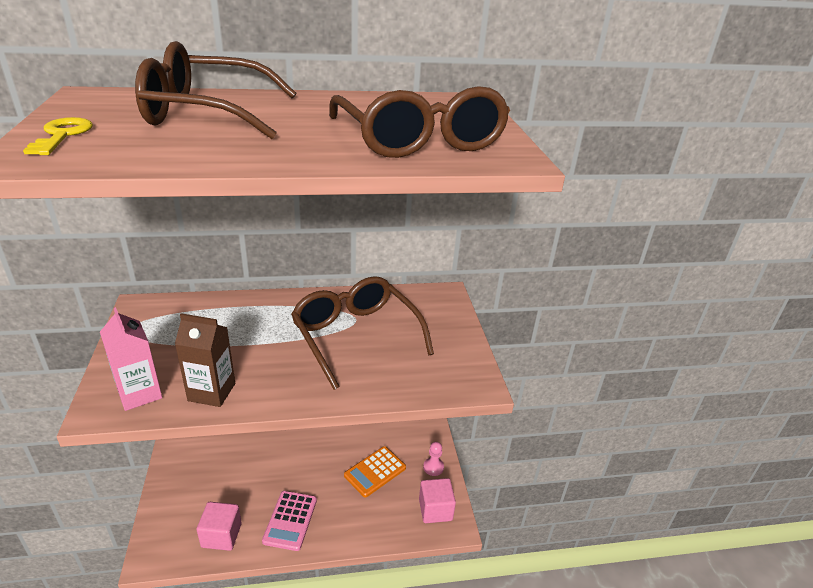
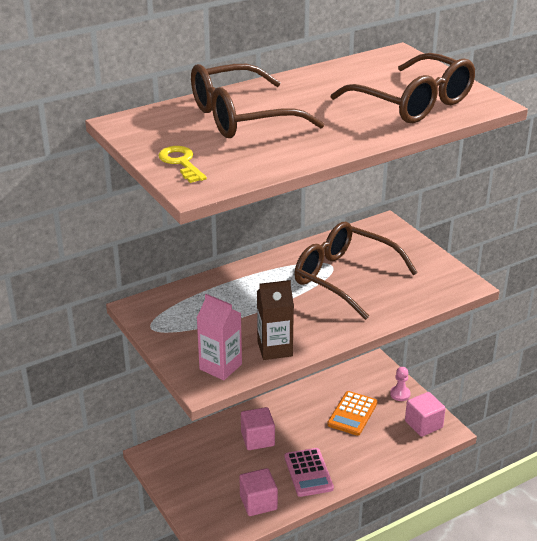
camera: 20 degrees left, 0 degrees up
(272, 466) = (257, 439): none -> pink cube

